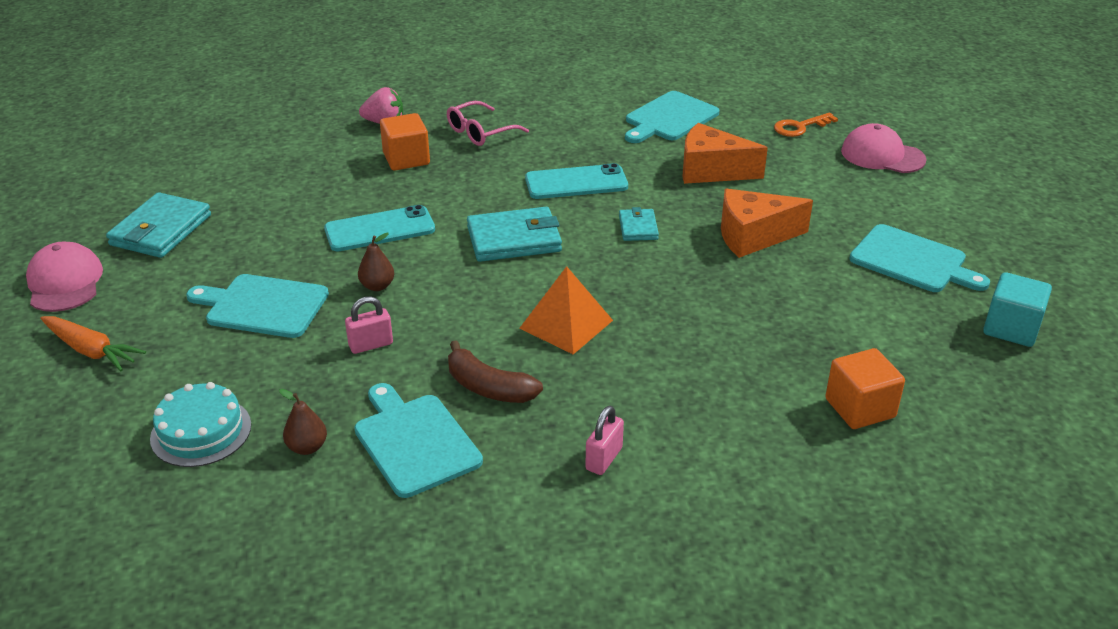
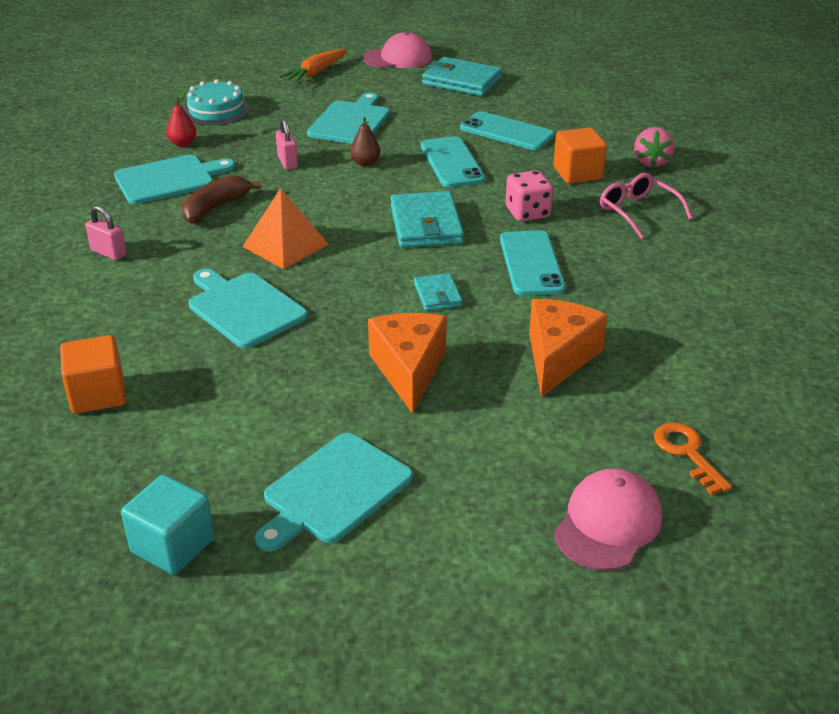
camera: 95 degrees right, 0 degrees up
(307, 447) = (183, 143): brown pear -> red pear
(309, 198) = (507, 132): none -> turquoise phone
(486, 185) = (527, 213): none -> pink dice
(638, 227) = (437, 295): turquoise wallet -> turquoise wallet turned 75 degrees clockwise
(669, 118) = (693, 339): turquoise cutting board -> turquoise cutting board (244, 308)

